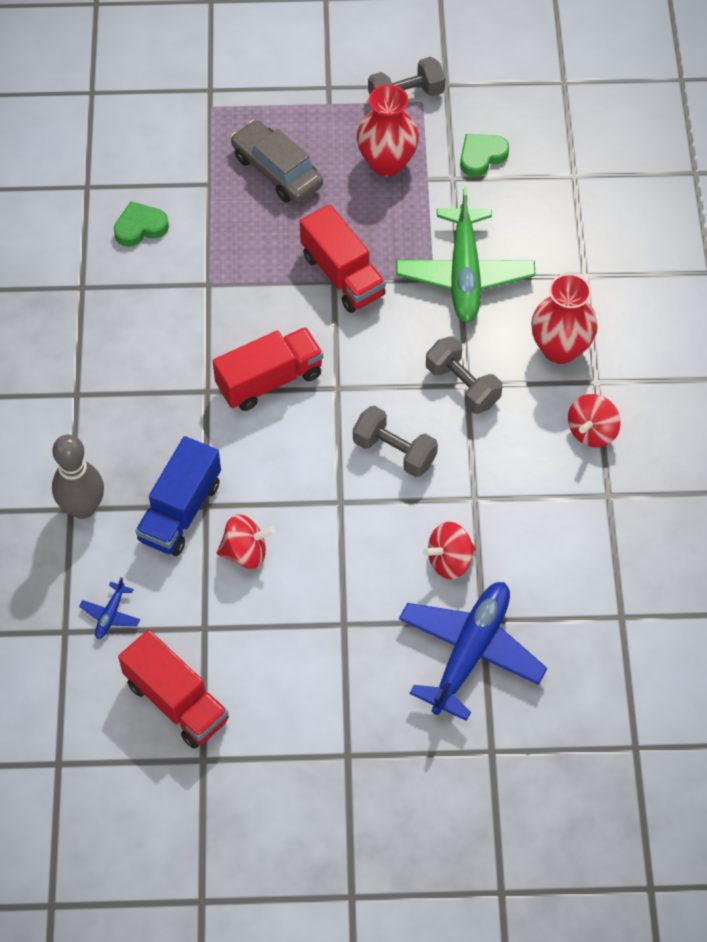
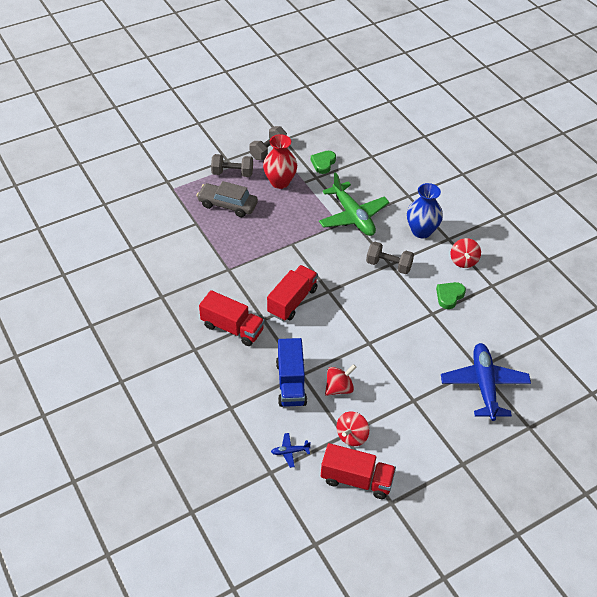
camera: 30 degrees left, 10 degrees down
(83, 508) = (237, 404): grey bowling pin -> none
(110, 615) = (290, 452): blue plane -> blue plane turned 90 degrees clockwise
(140, 227) = (174, 256): green heart -> green heart (449, 296)
(342, 275) = (294, 239): red truck -> red truck (232, 328)
(394, 452) = (378, 308): grey dumbbell -> grey dumbbell (232, 173)
(449, 561) = (442, 347): red spinning top -> red spinning top (352, 436)
(560, 349) = (421, 231): red vase -> blue vase

